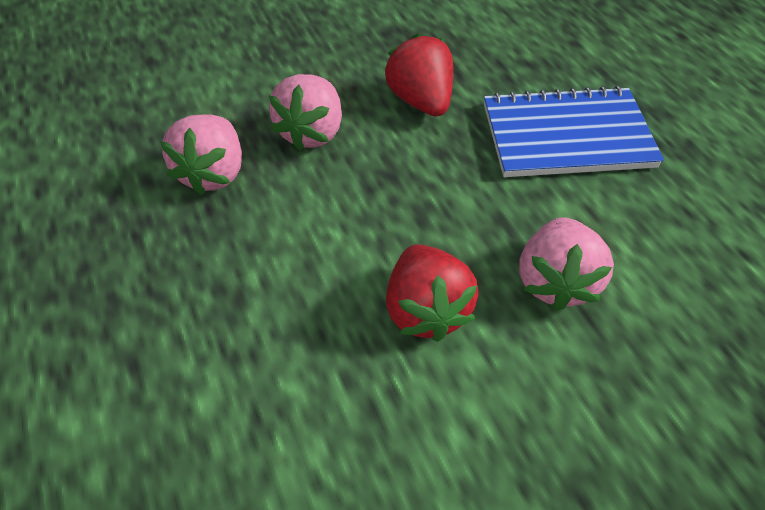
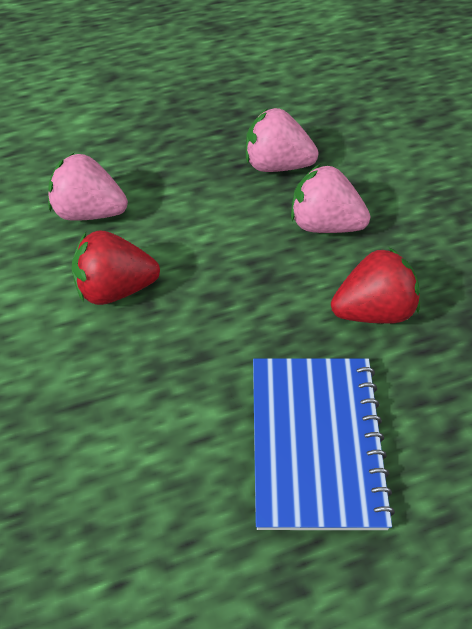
camera: 95 degrees right, 0 degrees up
(555, 281) = (123, 386): pink strawberry -> pink strawberry (90, 212)

